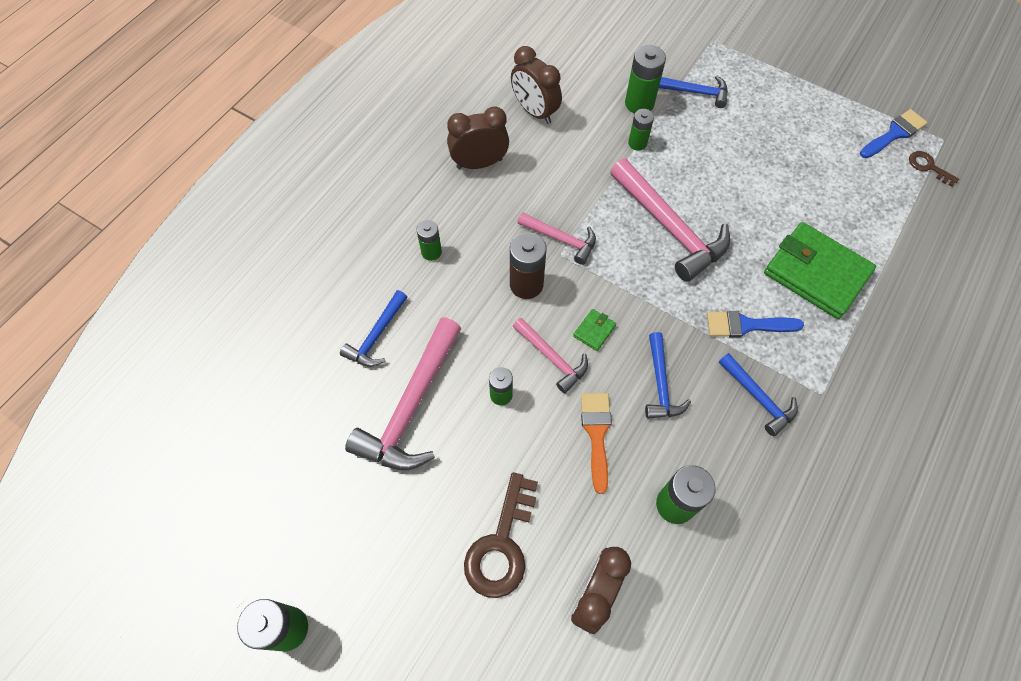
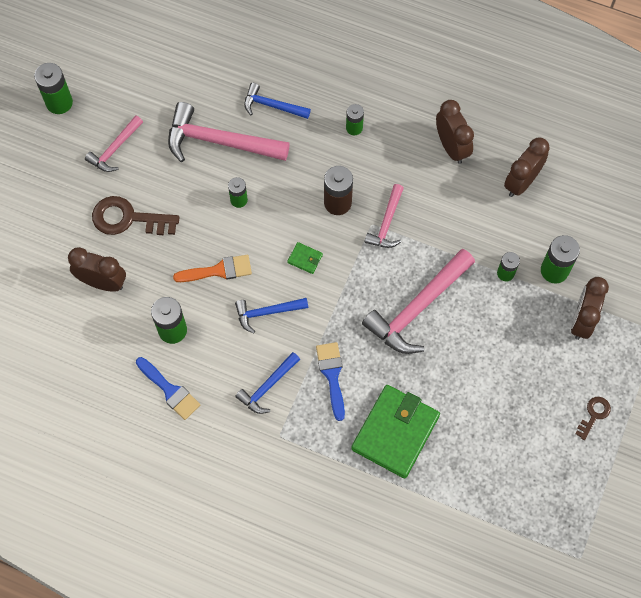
camera: 80 degrees right, 5 degrees up
(552, 358) = (275, 231): pink hammer -> pink hammer (114, 149)
(696, 92) = (582, 320): blue hammer -> brown clock
(894, 134) = (575, 509): blue brush -> blue brush (170, 390)
(928, 167) = (540, 540): brown key -> brown key (594, 415)

